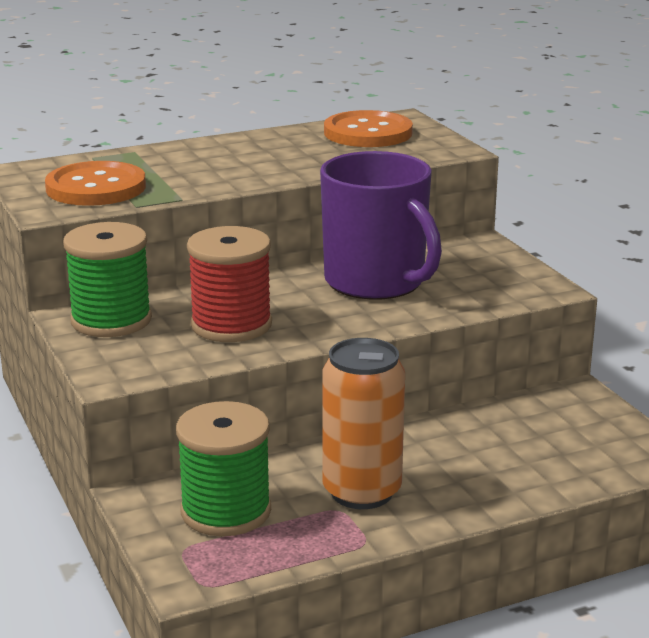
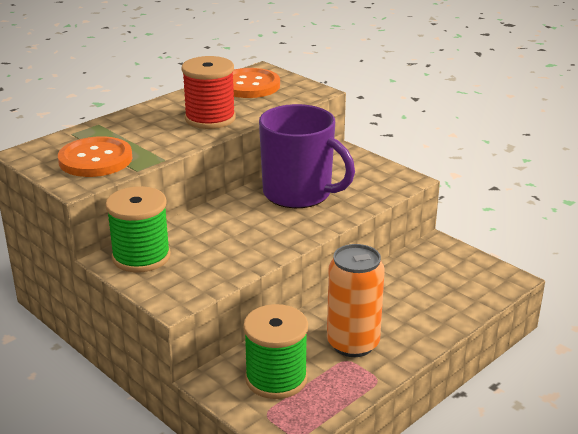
camera: 20 degrees left, 5 degrees up
(231, 325) = (227, 245): red spool -> red spool (210, 118)

